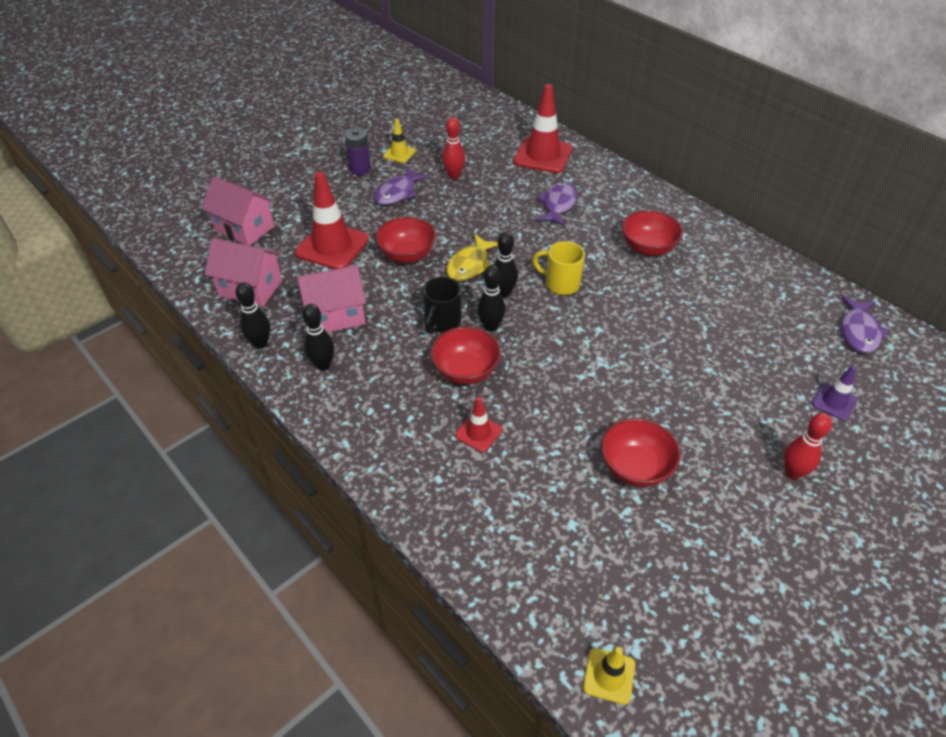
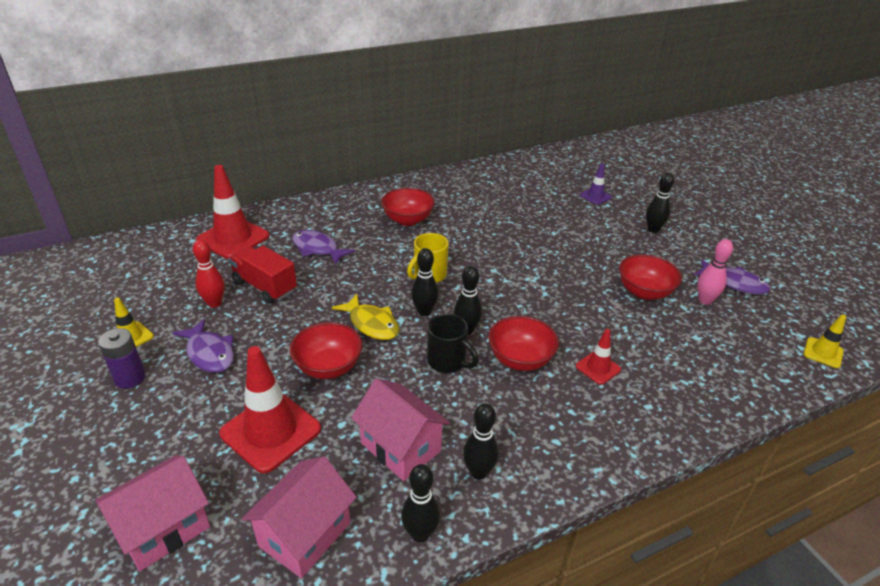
camera: 75 degrees left, 10 degrees down
(336, 315) = (400, 447): pink house -> pink house turned 45 degrees counterclockwise
(488, 193) = (265, 286): none -> red truck
(653, 535) = (705, 300): none -> pink bowling pin
(792, 473) = (653, 229): red bowling pin -> black bowling pin
(859, 331) = (536, 168): purple fish -> purple fish (734, 283)

